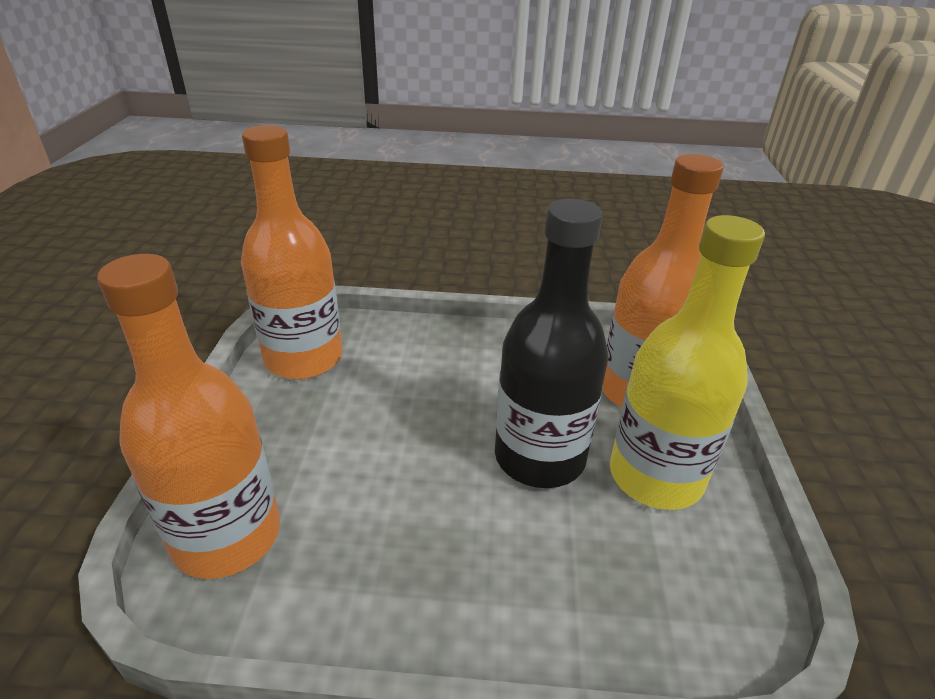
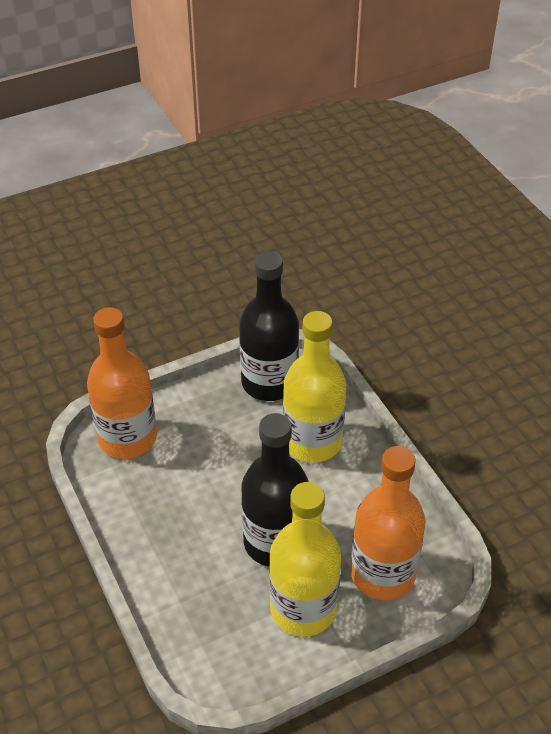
camera: 60 degrees right, 10 degrees up
(303, 358) = (269, 382): orange bottle -> black bottle
(421, 363) = (312, 442): none -> yellow bottle

